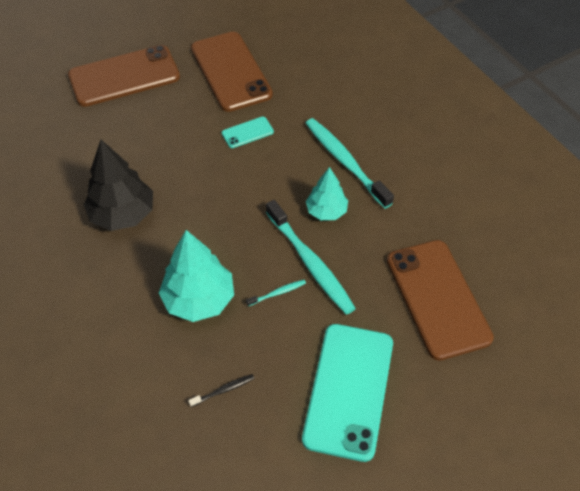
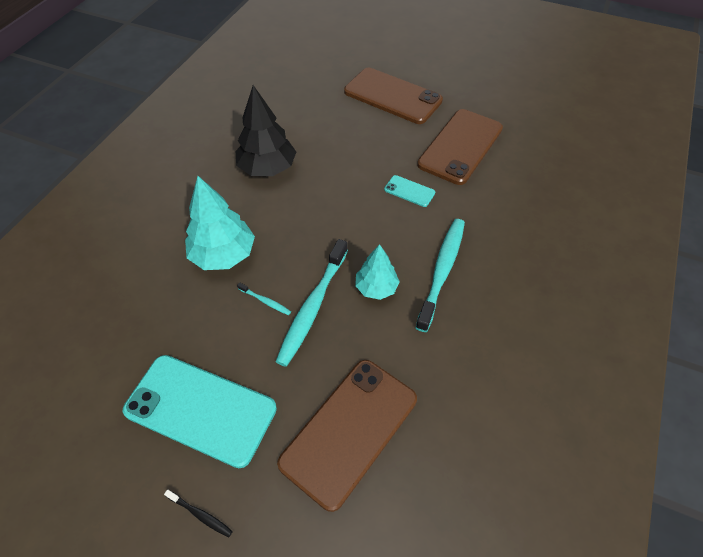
camera: 55 degrees right, 0 degrees up
(223, 390) = (150, 318): black toothbrush -> black toothbrush (200, 515)
(348, 390) = (200, 409): turquoise phone -> turquoise phone turned 45 degrees clockwise

